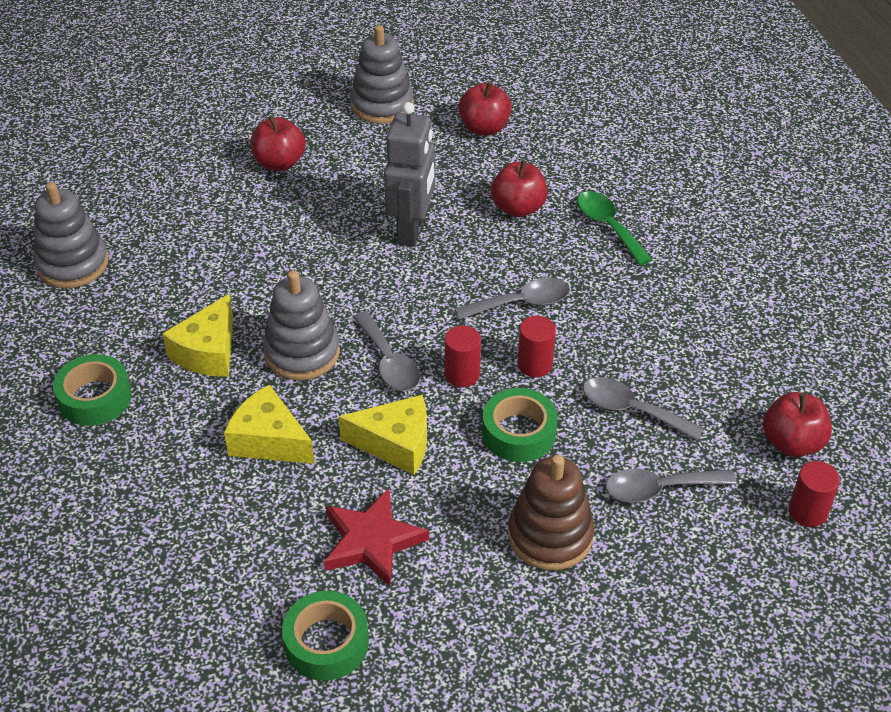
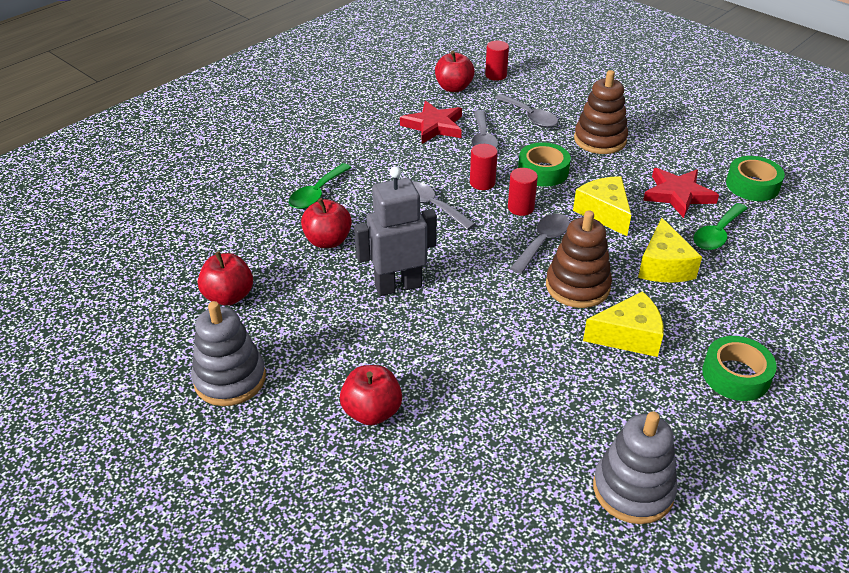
camera: 120 degrees left, 5 degrees down
(273, 528) = (717, 234): none -> green spoon
(302, 352) = (577, 286): grey stacking toy -> brown stacking toy
(694, 376) = (433, 126): none -> red star

